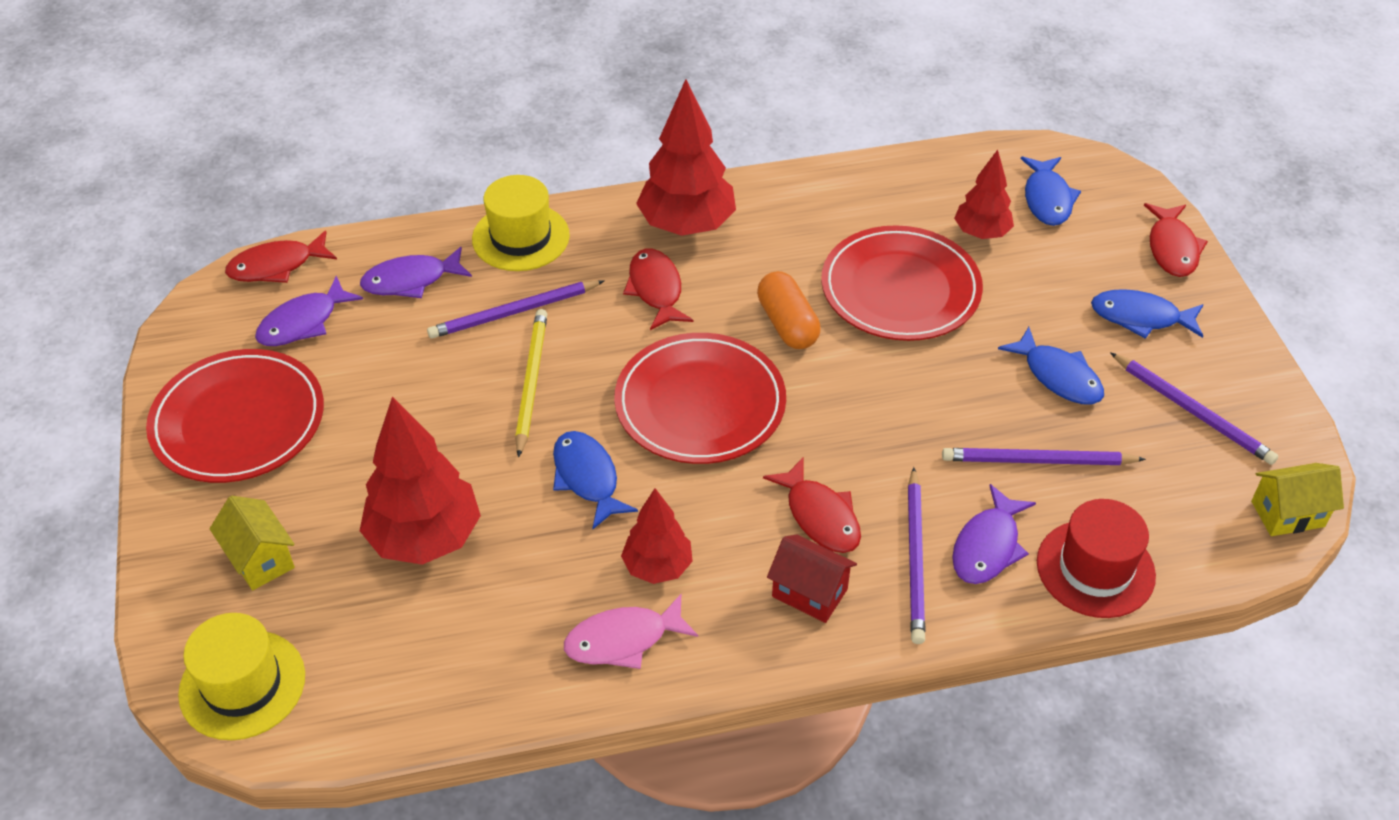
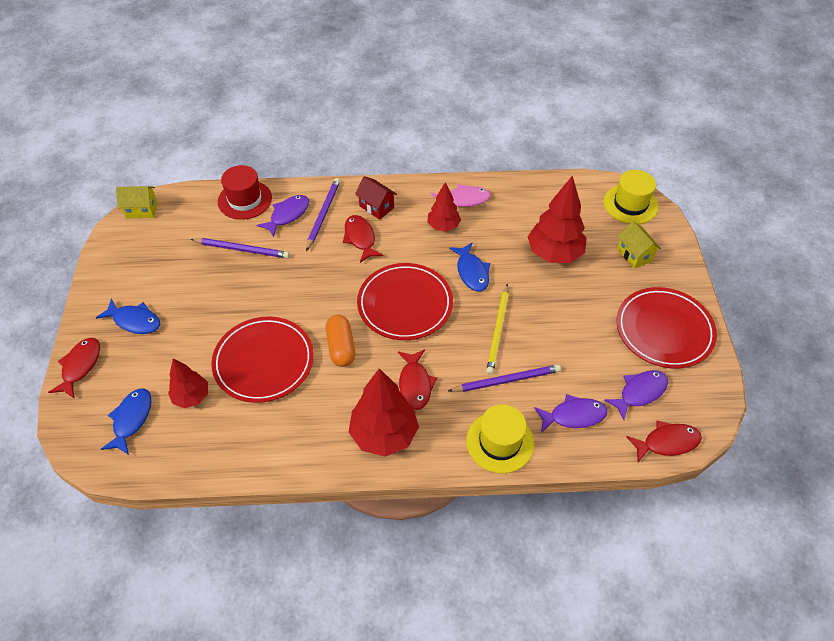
camera: 170 degrees left, 5 degrees up
(1058, 376) = (204, 292): blue fish -> none
(1193, 411) = (147, 263): purple pencil -> none

